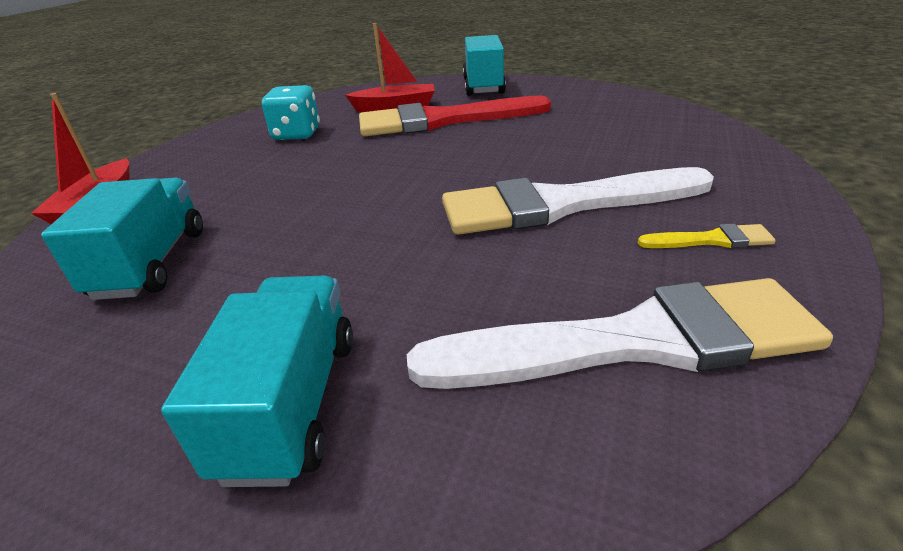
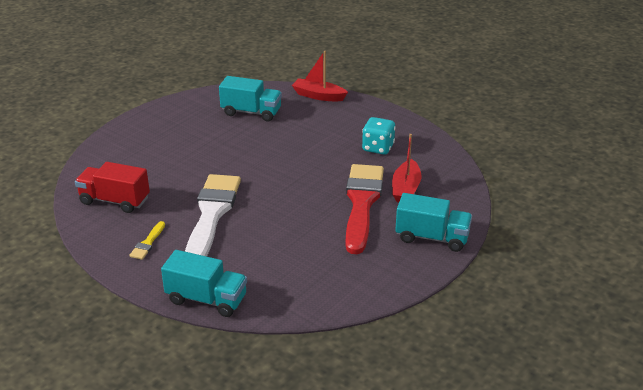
camera: 105 degrees right, 0 degrees up
(292, 404) = (148, 139): turquoise truck -> turquoise truck (206, 299)
(635, 342) = (115, 201): white brush -> red truck

